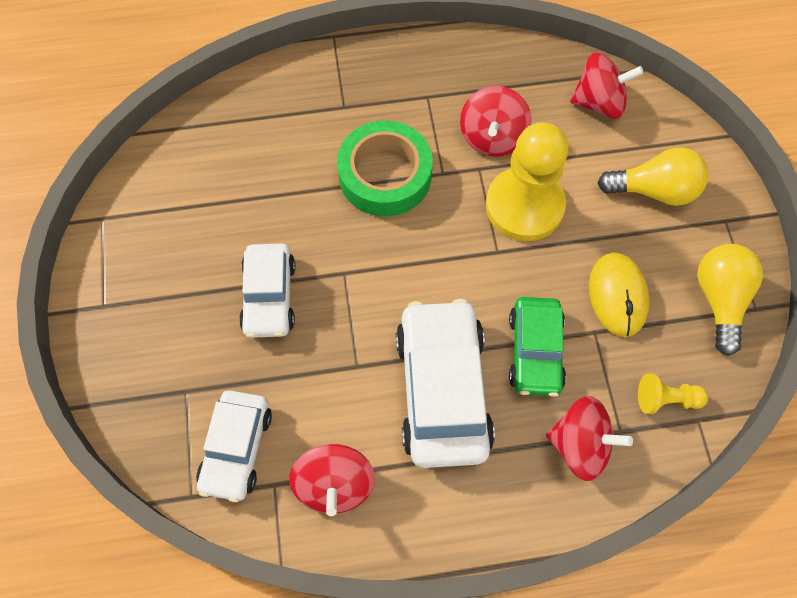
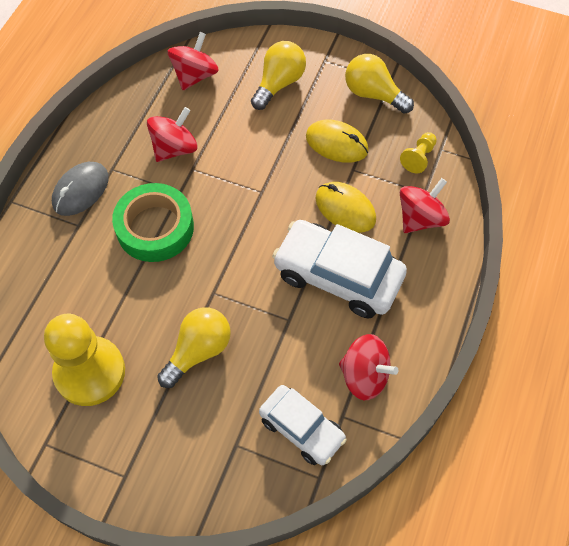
camera: 60 degrees left, 5 degrees down
(269, 296) = (198, 351): white car -> yellow light bulb
(384, 85) = (81, 190): none -> grey mouse
(492, 137) = (174, 148): red spinning top -> red spinning top turned 90 degrees counterclockwise
(524, 206) = (239, 158): yellow pawn -> yellow pawn (90, 372)
(535, 351) = (345, 209): green car -> yellow mouse

